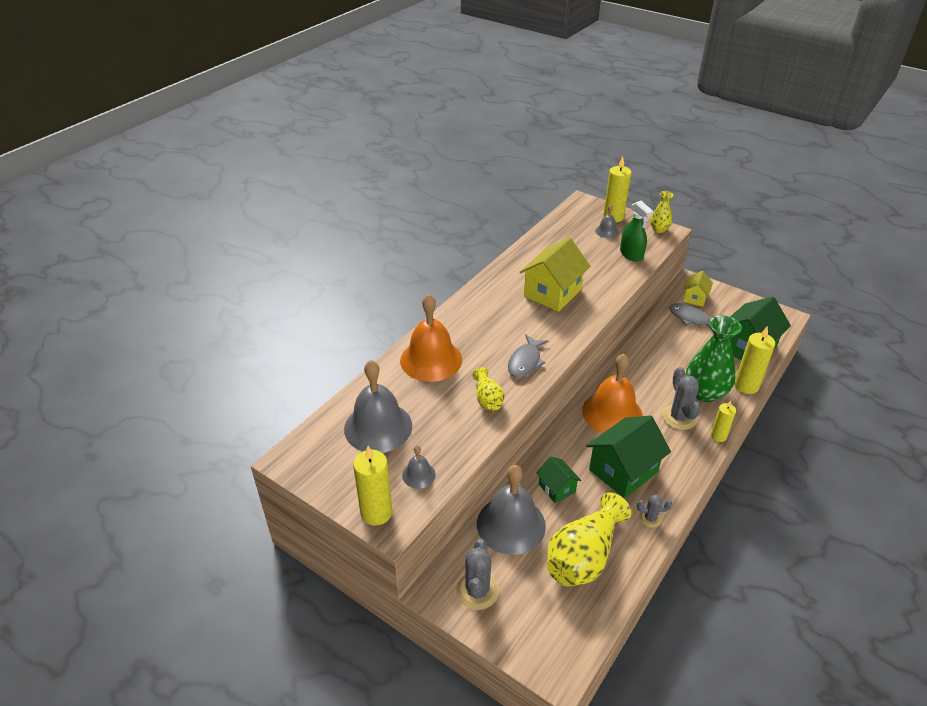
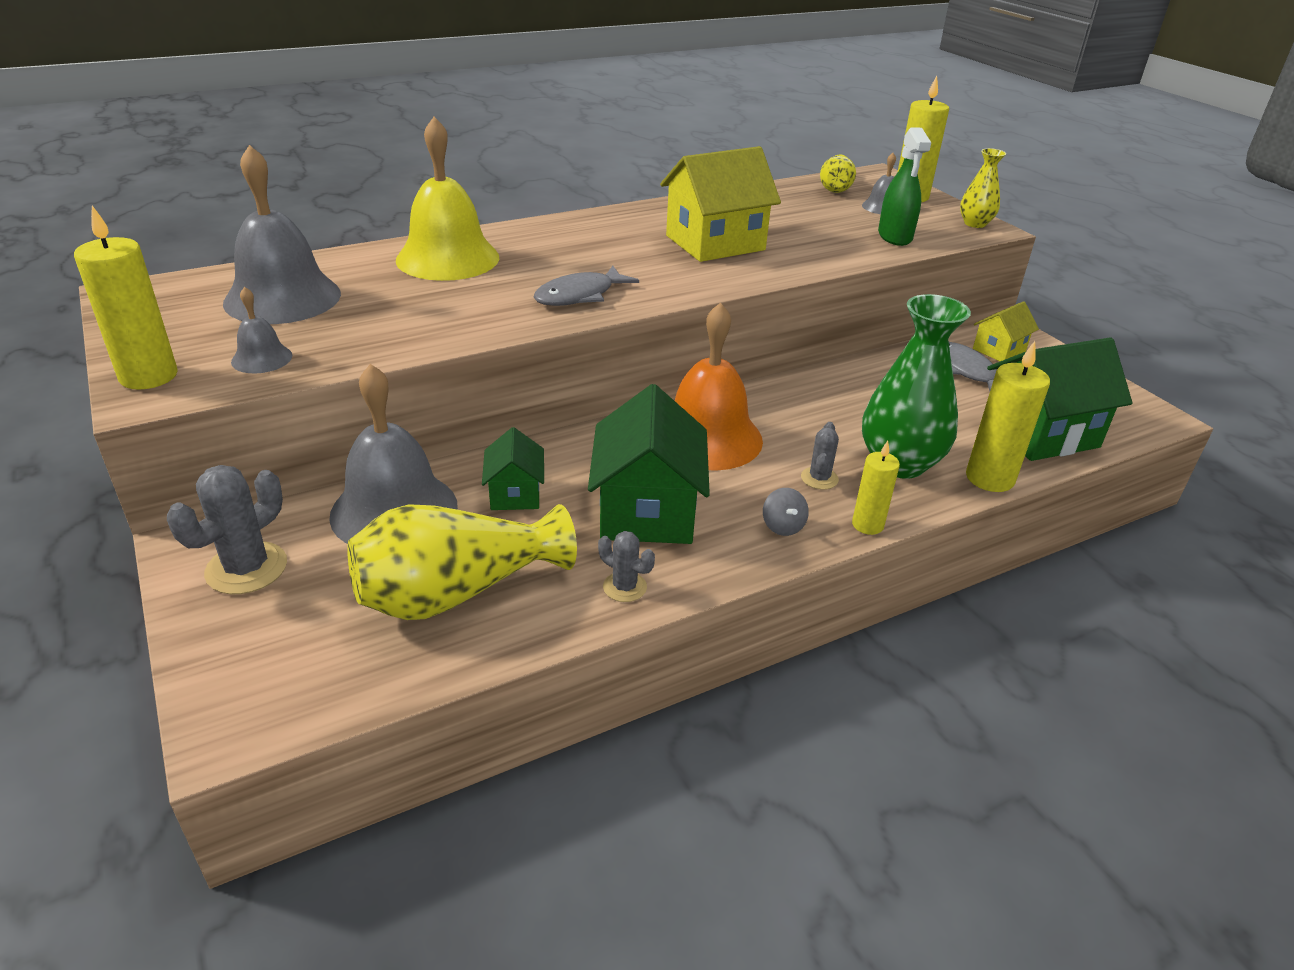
camera: 25 degrees right, 5 degrees down
(431, 360) = (447, 258): orange bell -> yellow bell
(487, 399) = (470, 315): yellow vase -> yellow vase (835, 187)
(623, 471) = (647, 511): green house -> green house turned 75 degrees counterclockwise
(679, 417) = (819, 478): grey cactus -> grey cactus, size x0.57
(686, 453) = (783, 526): none -> grey spinning top

